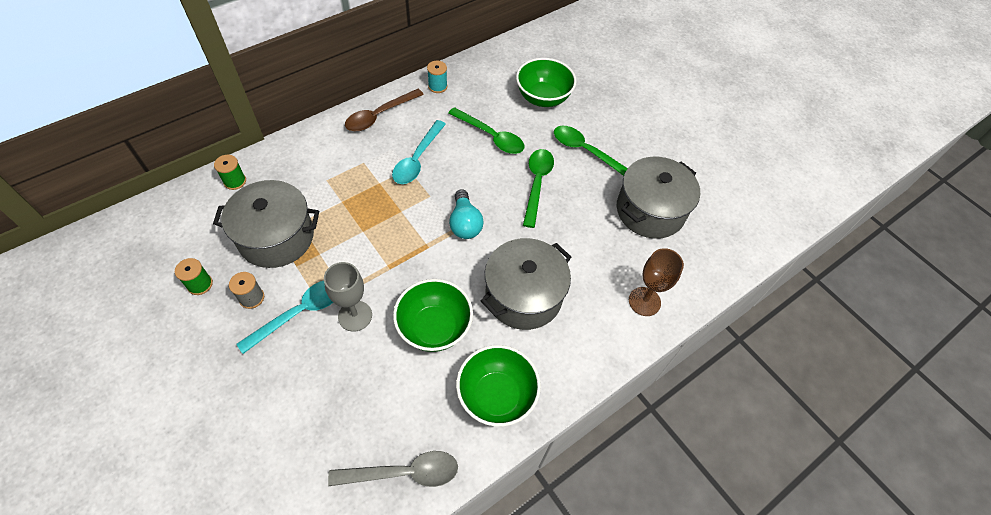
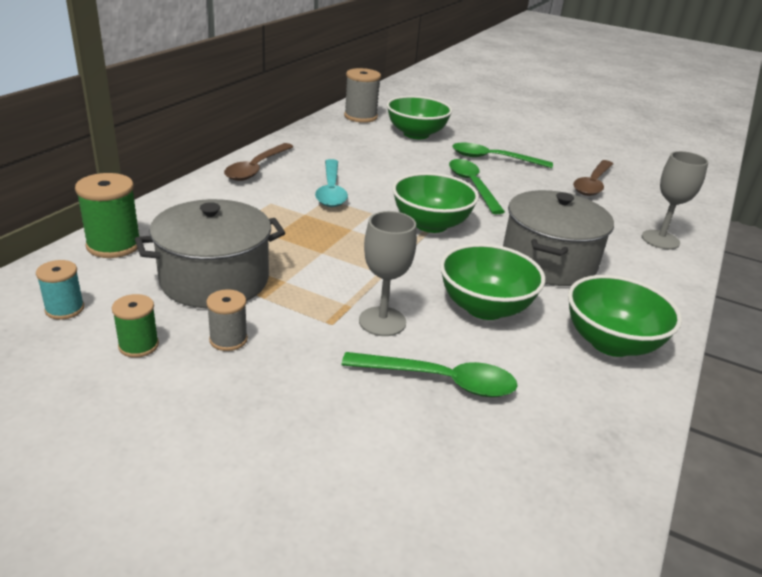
camera: 25 degrees left, 25 degrees down
(235, 181) = (114, 245): green spool -> green spool, size x1.65
(299, 313) = (308, 337): turquoise spoon -> none
(403, 473) = (589, 444): grey spoon -> none
(437, 86) = (302, 141): turquoise spool -> turquoise spool (65, 309)
(465, 223) = (431, 224): turquoise light bulb -> green bowl
(491, 136) = (392, 164): green spoon -> green spoon (440, 381)
(512, 60) = (360, 117): none -> grey spool
(644, 301) = (660, 240): brown goblet -> grey goblet
(650, 211) = (592, 184): grey pot -> brown spoon

